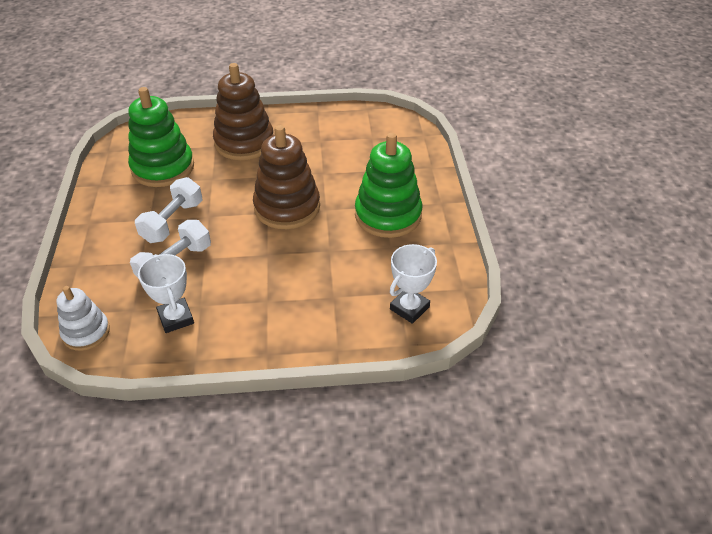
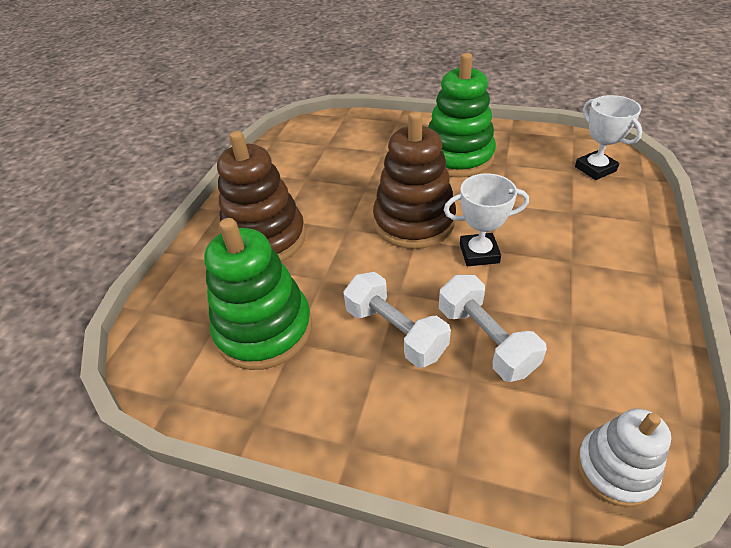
camera: 65 degrees left, 0 degrees up
(176, 318) = (593, 351): white trophy -> white trophy (479, 253)

